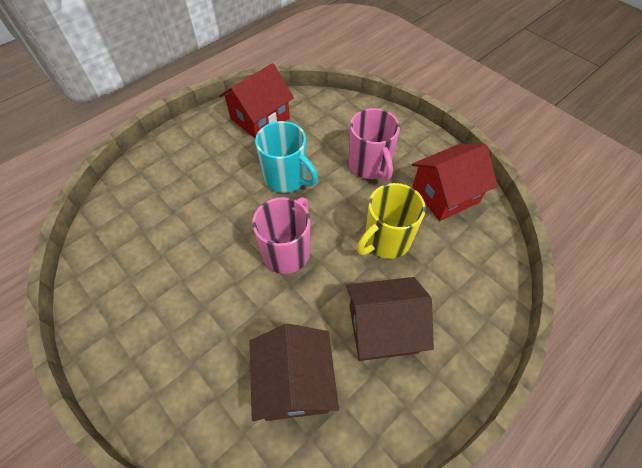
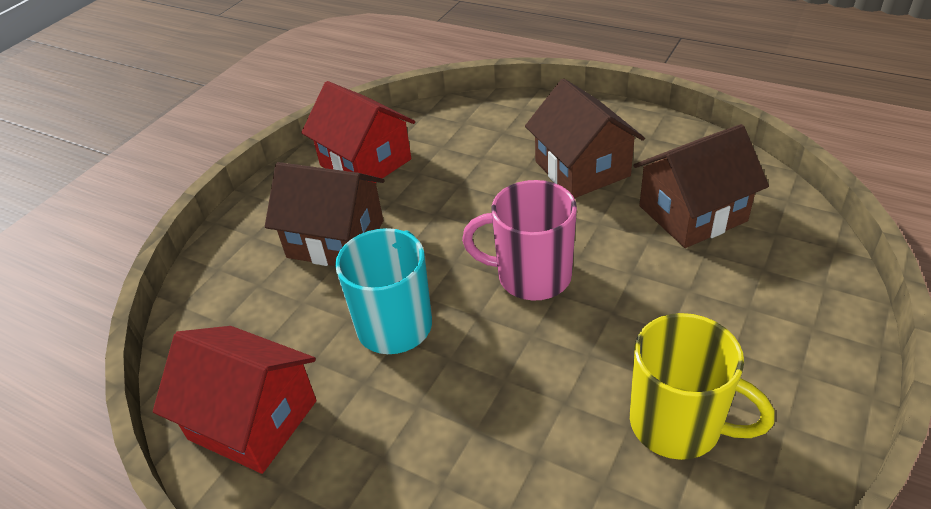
camera: 105 degrees left, 15 degrees down
(369, 165) = (336, 239): pink mug -> brown house
(386, 240) = (462, 193): yellow mug -> yellow mug (677, 424)

